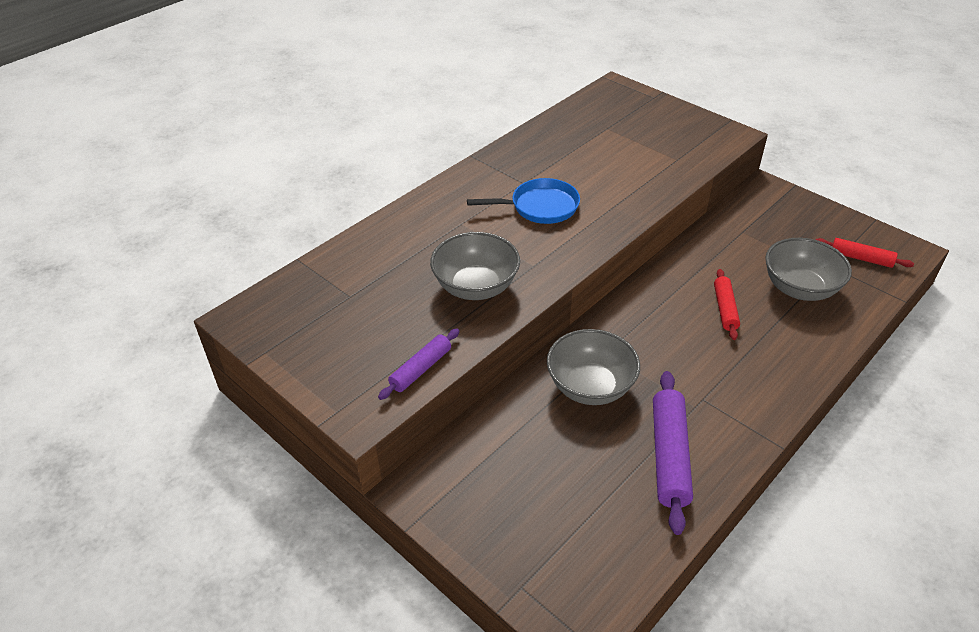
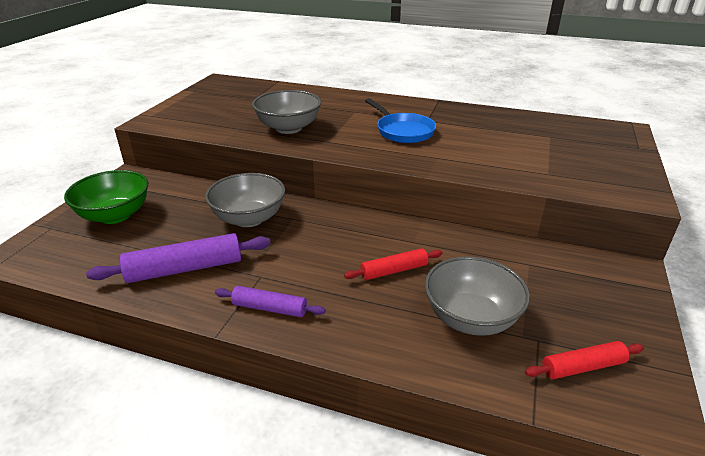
camera: 65 degrees right, 10 degrees down
(421, 369) = (196, 128): purple rolling pin -> purple rolling pin (269, 308)
(522, 512) = (115, 215): none -> green bowl
(861, 258) = (582, 367): red rolling pin -> red rolling pin turned 75 degrees clockwise

